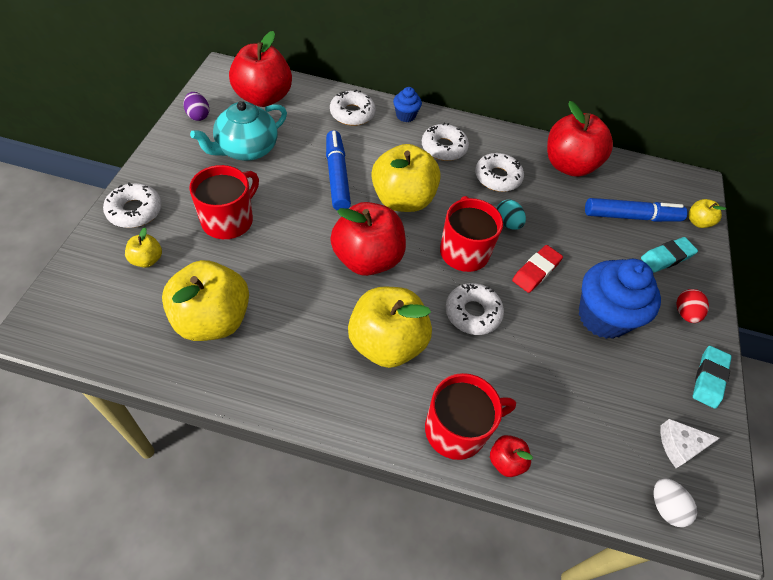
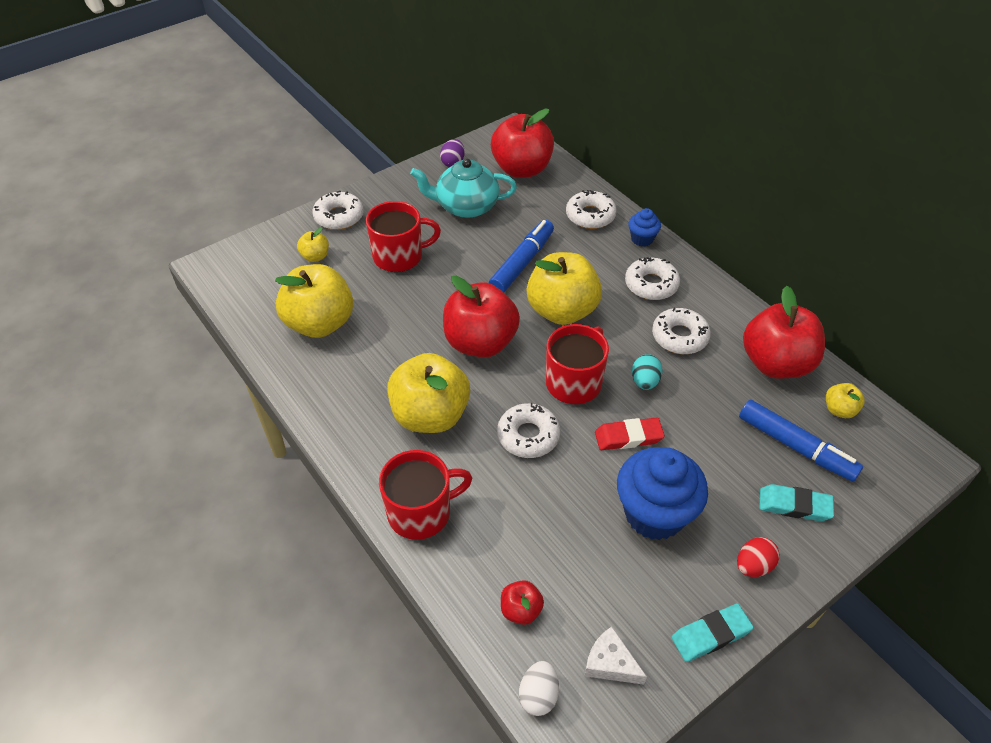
camera: 45 degrees right, 5 degrees down
(457, 429) = (421, 512): red mug -> red mug turned 45 degrees counterclockwise
(506, 461) = (436, 561): red apple -> red apple (521, 610)
(698, 222) = (878, 495): yellow apple -> yellow apple (839, 410)

